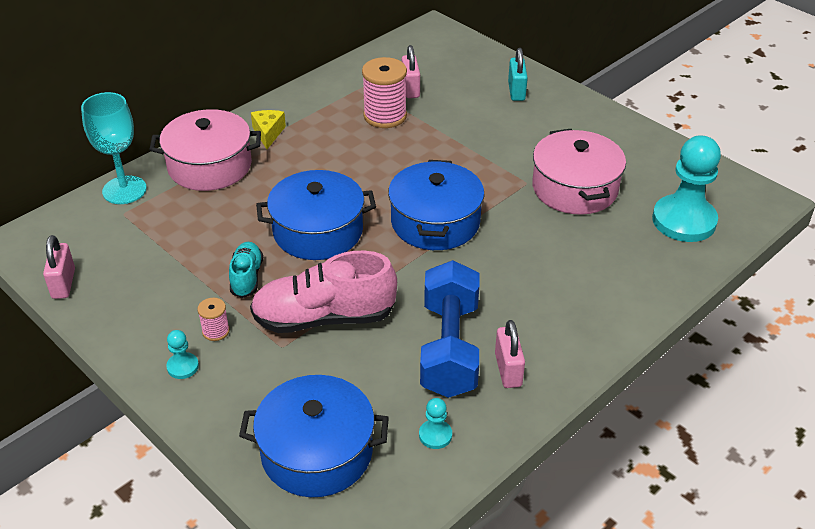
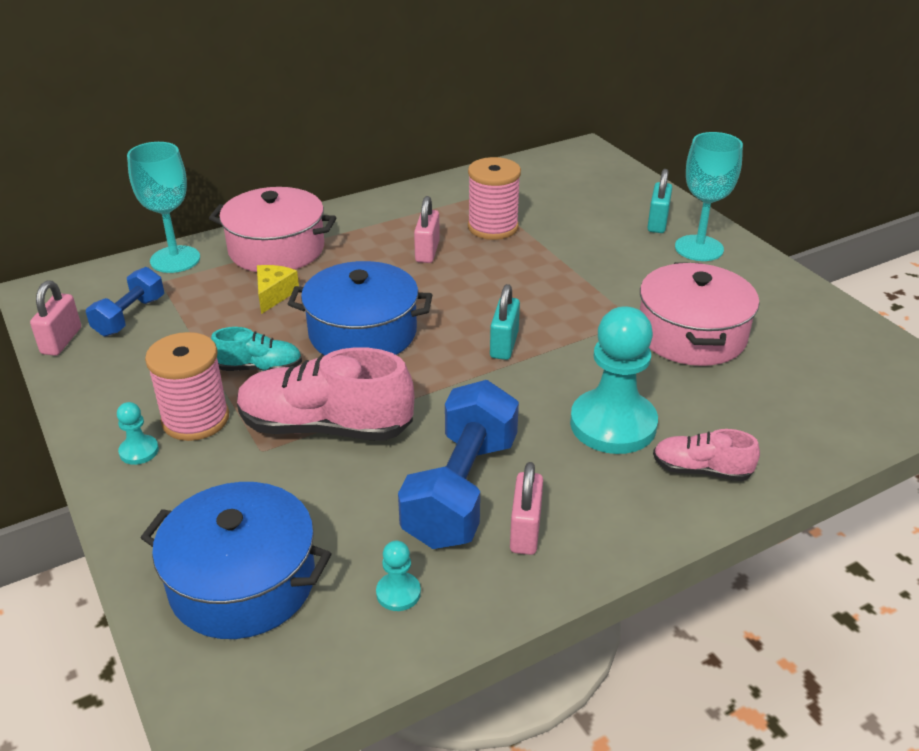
camera: 15 degrees right, 5 degrees down
(112, 251) = (130, 316): none -> blue dumbbell
(216, 331) = (195, 419): pink spool -> pink spool, size x2.01
(247, 277) = (259, 368): turquoise shoe -> turquoise shoe turned 75 degrees clockwise
(268, 133) = (355, 227): yellow cheese -> yellow cheese (274, 295)
(410, 89) = (534, 204): pink padlock -> pink padlock (427, 252)
(435, 222) = (504, 345): blue pot -> turquoise padlock
(556, 110) = (699, 248): none -> turquoise goblet
(616, 298) = (701, 470): none -> pink shoe
(684, 221) = (823, 394): turquoise pawn -> turquoise pawn (613, 424)

